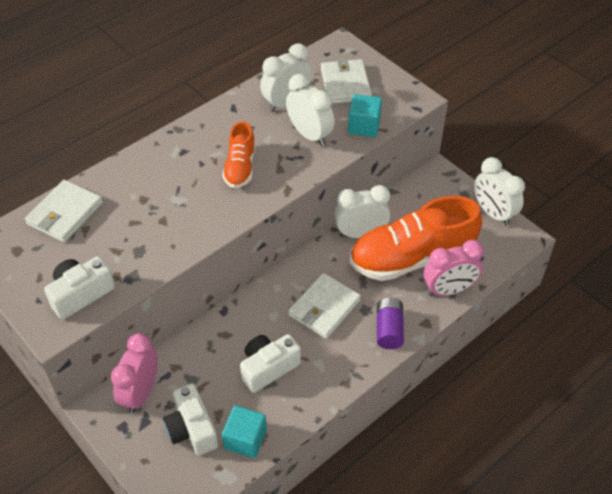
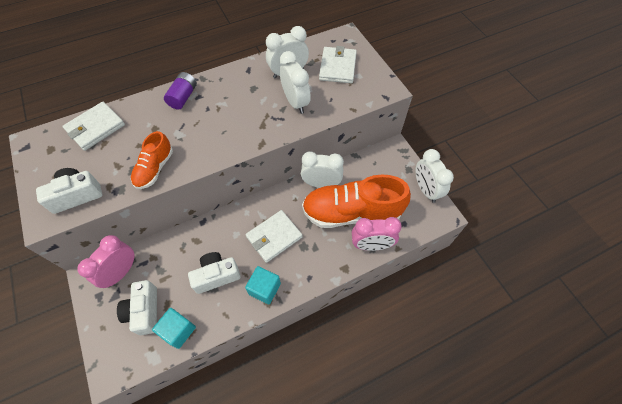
camera: 15 degrees right, 10 degrees up
(240, 168) = (234, 118): orange shoe -> orange shoe (155, 169)
(364, 126) = (339, 103): turquoise cube -> turquoise cube (264, 289)
(389, 330) = (315, 267): purple battery -> purple battery (183, 97)

